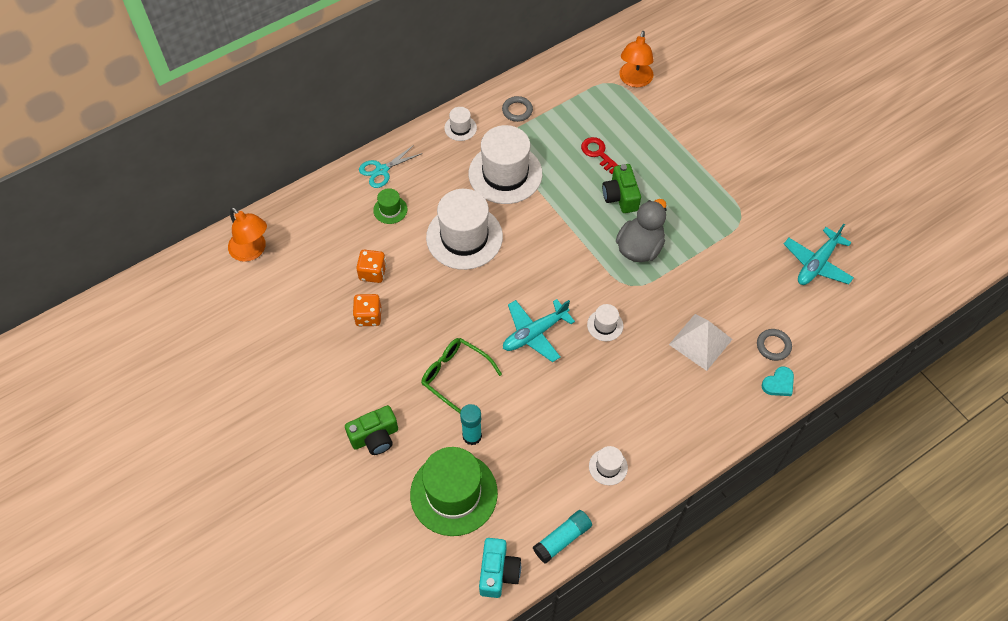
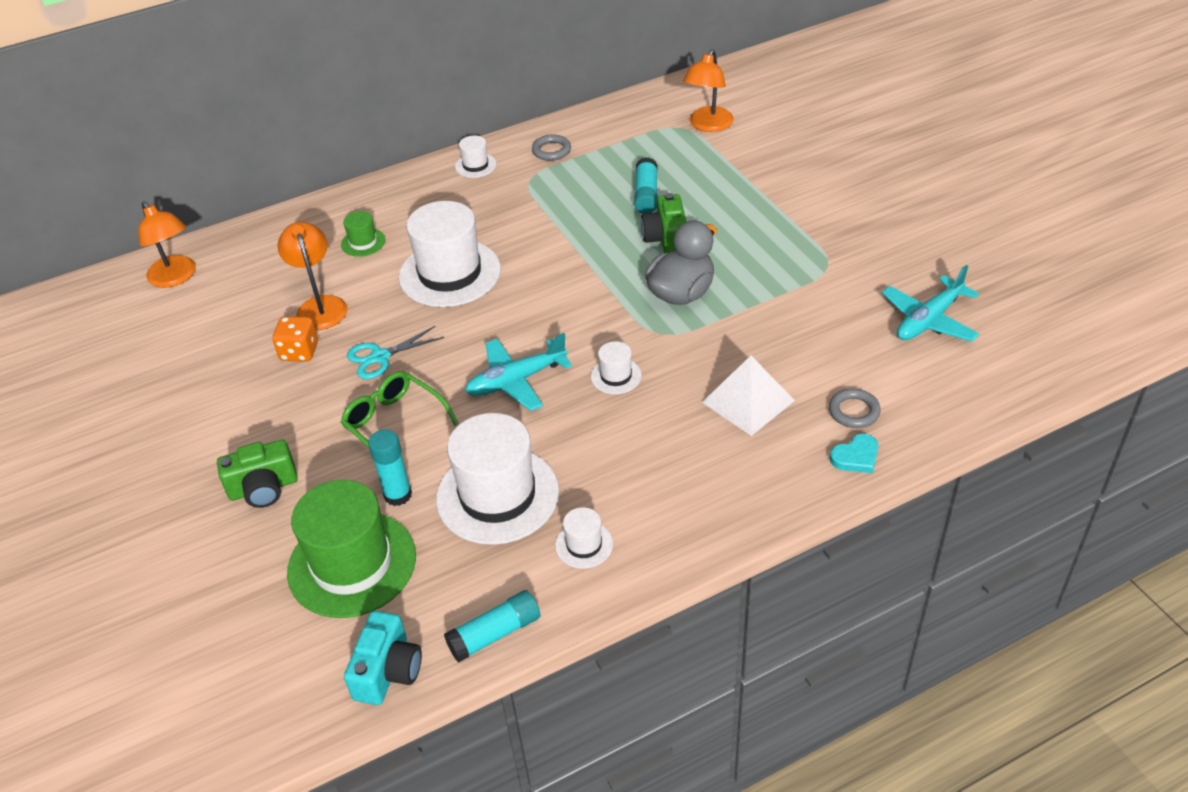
camera: 10 degrees right, 15 degrees down
(372, 273) = (320, 306): orange dice -> orange lamp
(382, 170) = (365, 203): turquoise scissors -> turquoise scissors (380, 357)
(505, 174) = (520, 211): white hat -> white hat (497, 495)
(598, 153) = (646, 195): red key -> turquoise glue stick

